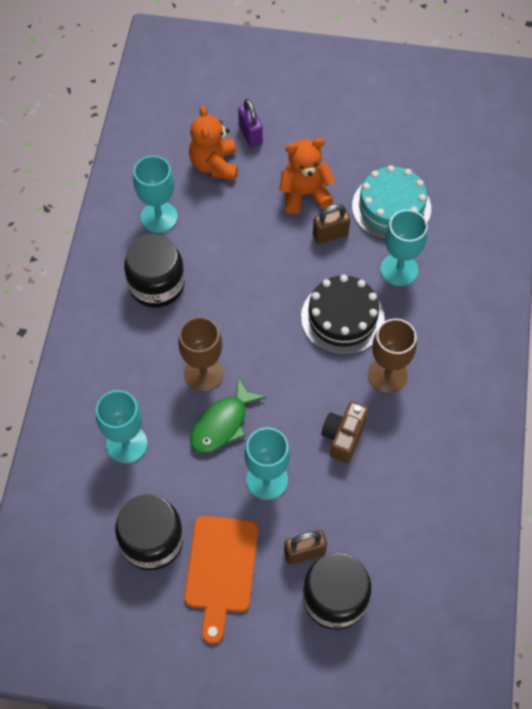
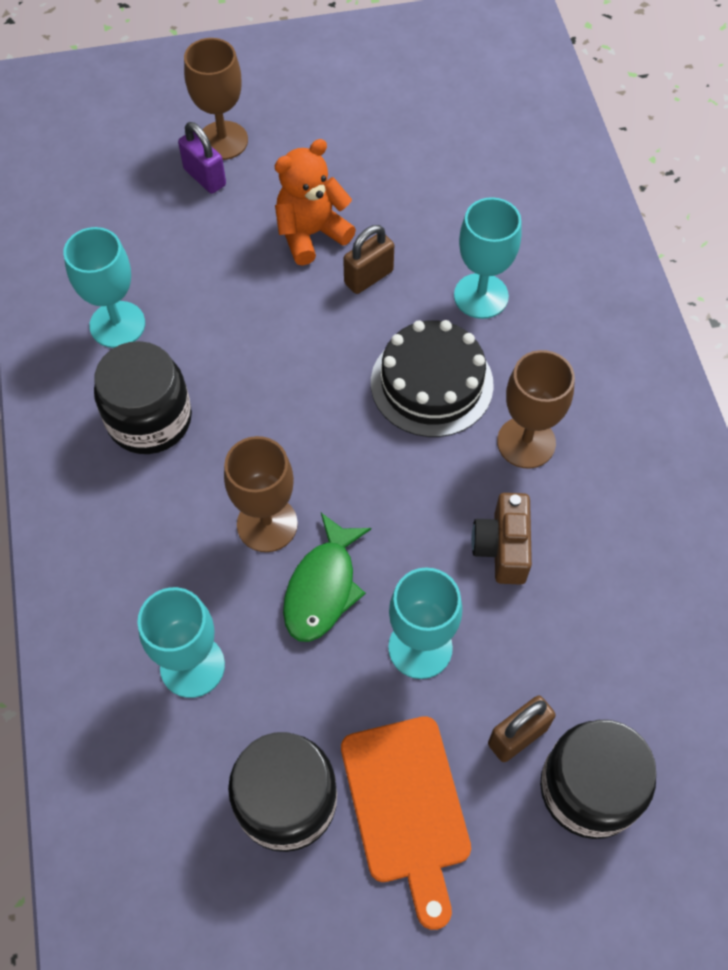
camera: 20 degrees left, 0 degrees up
(214, 165) = (170, 231): orange teddy bear -> none
(271, 112) = (223, 141): none -> brown goblet
(391, 207) = (435, 218): turquoise cake -> none

